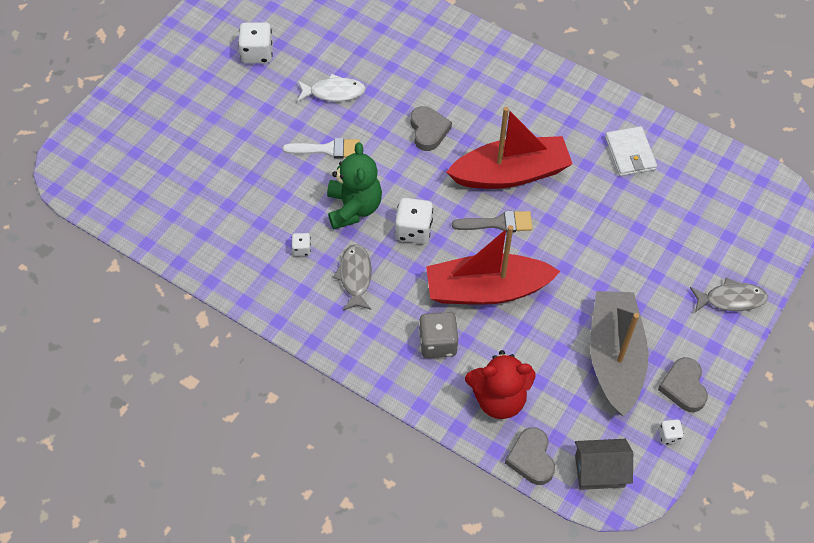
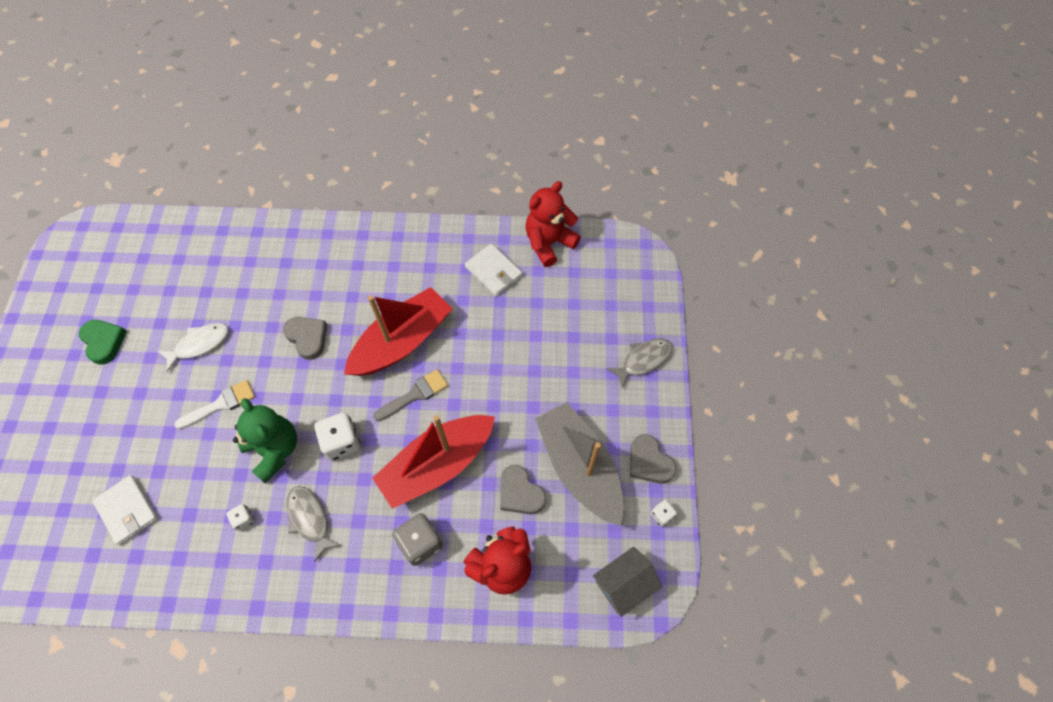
camera: 30 degrees left, 5 degrees up
(214, 195) = (127, 510): none -> white wallet
(257, 53) = (104, 342): white dice -> green heart
(531, 458) = (560, 608): grey heart -> grey heart (520, 493)
(699, 152) = (549, 243): none -> red teddy bear

